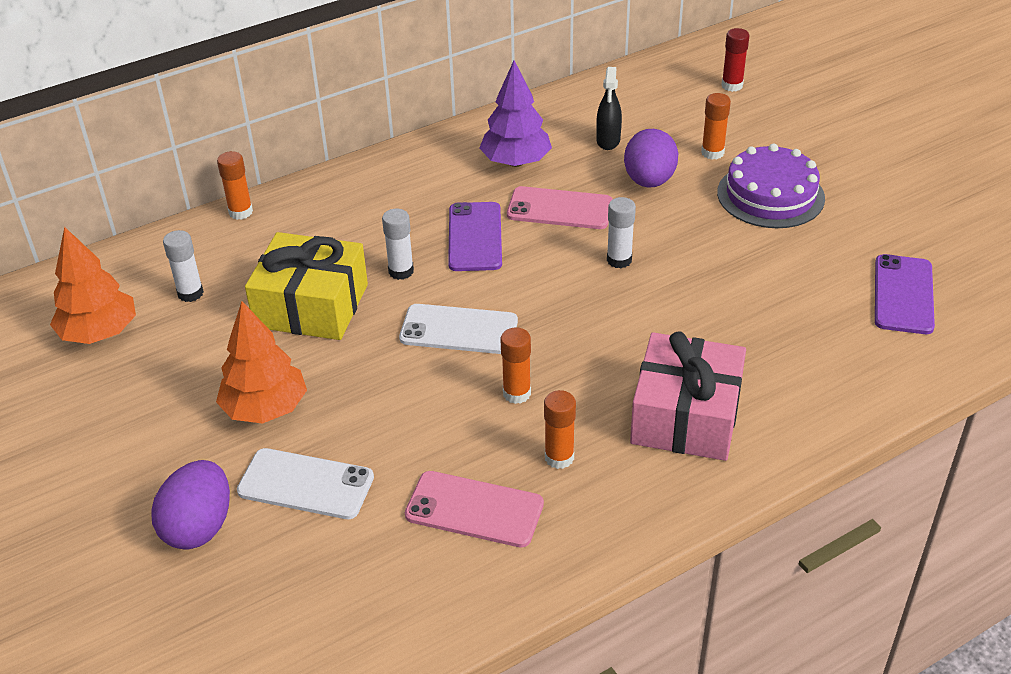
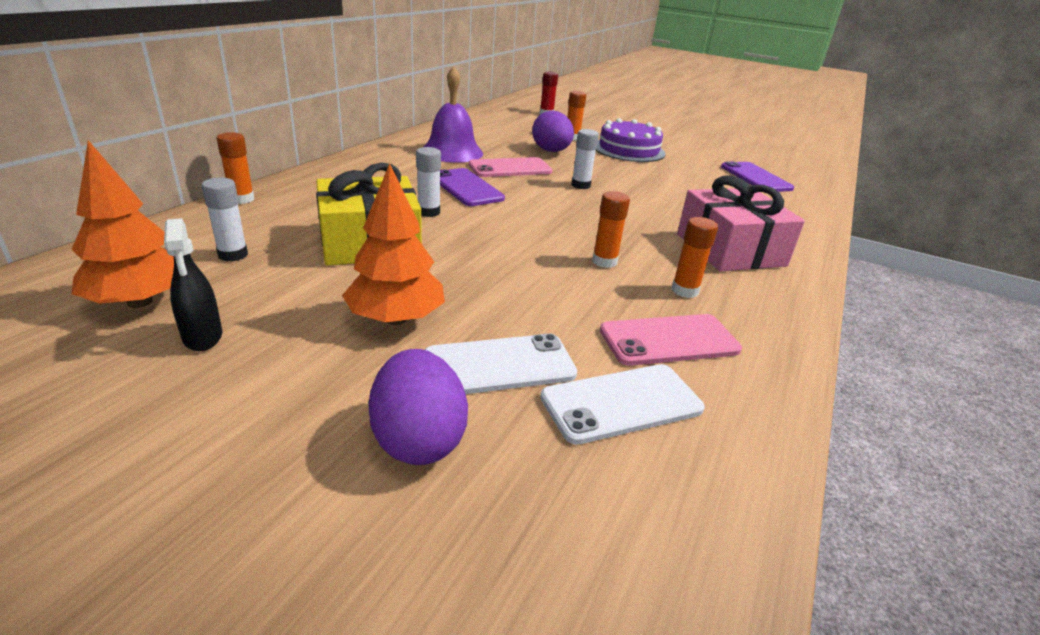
camera: 35 degrees left, 10 degrees down
(459, 330) = (514, 235): white phone -> white phone (621, 403)
(516, 162) = (452, 152): purple tree -> purple bell
(608, 141) = (502, 138): black spray bottle -> black spray bottle (203, 337)

